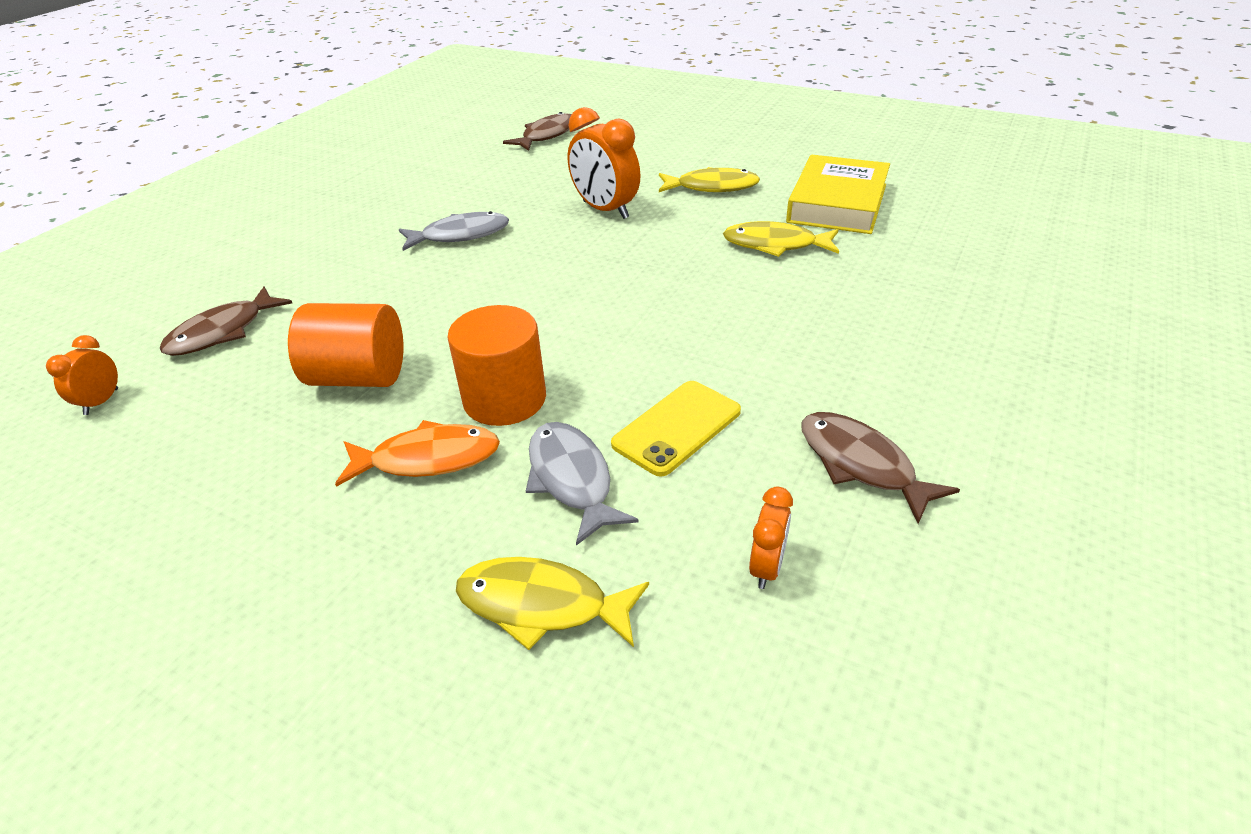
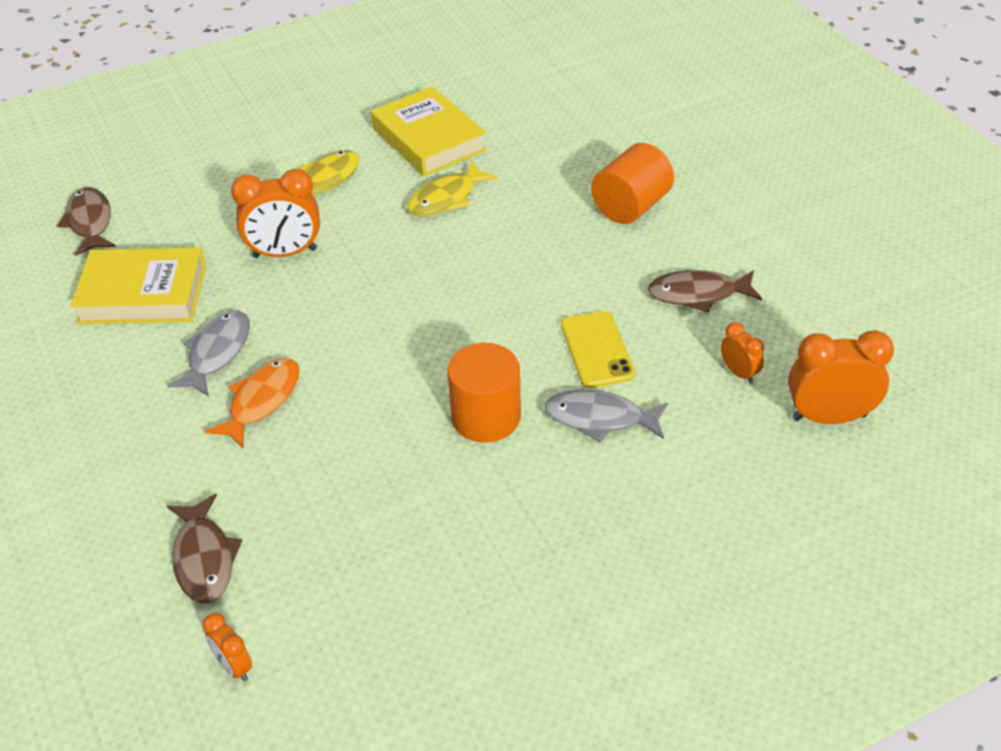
camera: 55 degrees left, 5 degrees up
(359, 377) = (374, 487): orange cylinder -> orange cylinder (631, 207)
(428, 459) = (514, 480): orange fish -> orange fish (261, 401)
(494, 182) = (143, 294): none -> yellow book
(542, 605) = (691, 475): yellow fish -> none
(782, 714) = (829, 417): none -> orange clock

